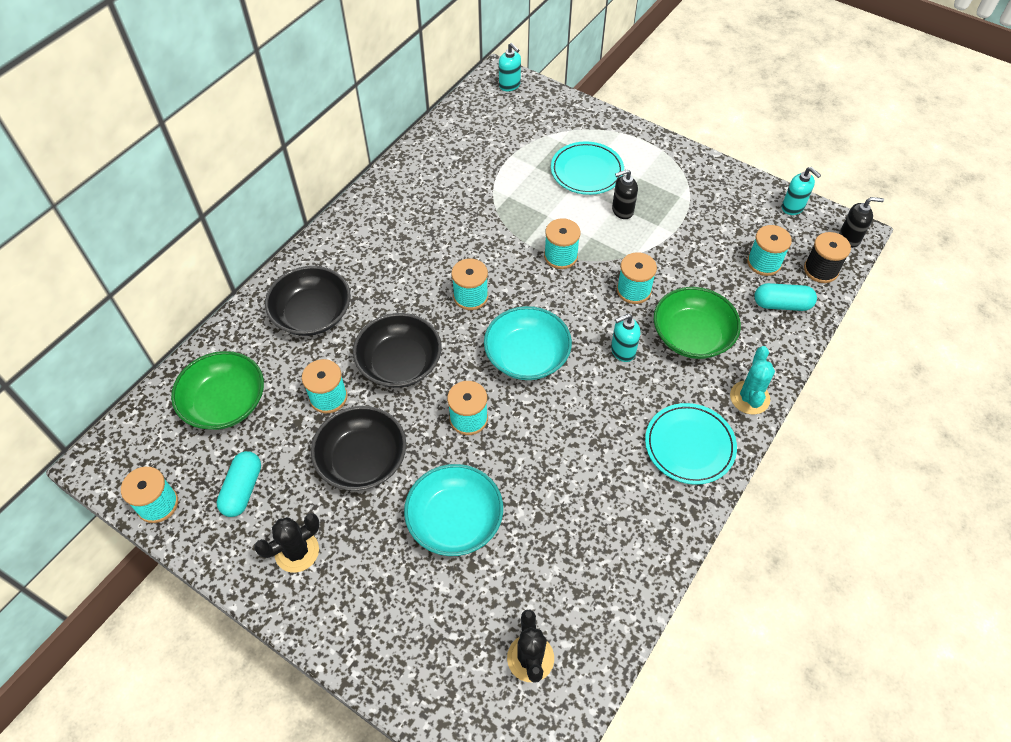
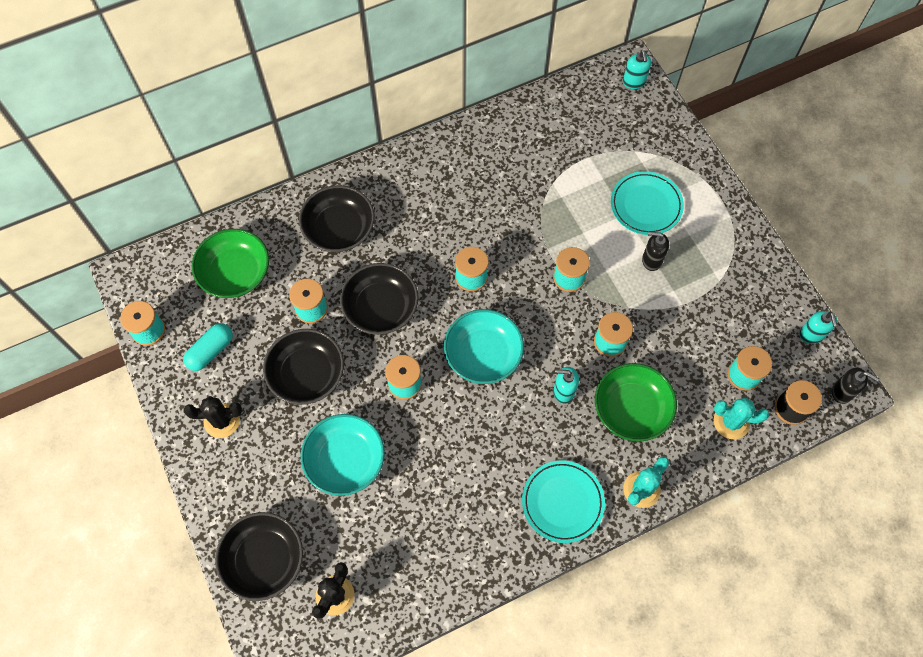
camera: 30 degrees right, 10 degrees up
(431, 666) = (264, 560): none -> black bowl
(782, 304) = (731, 422): turquoise capsule -> turquoise cactus

